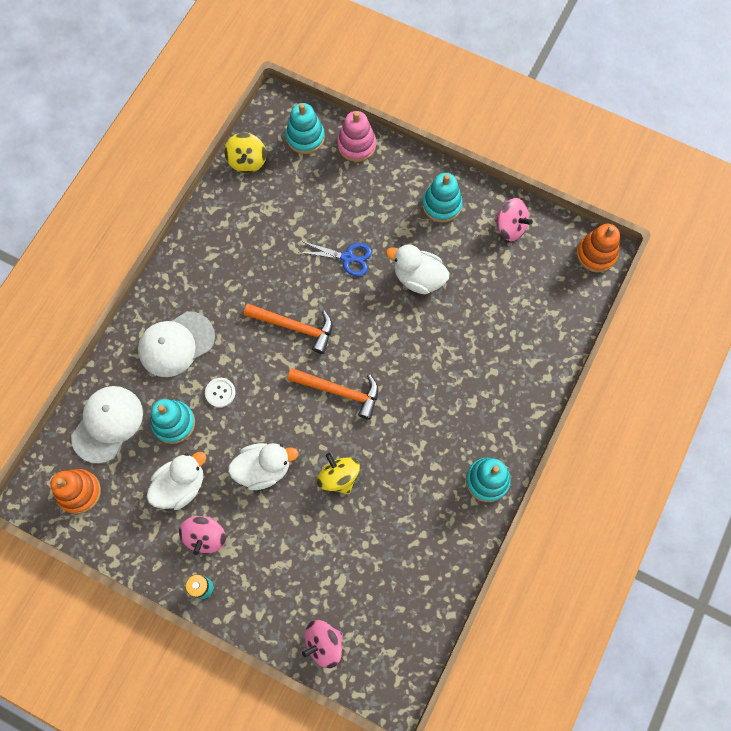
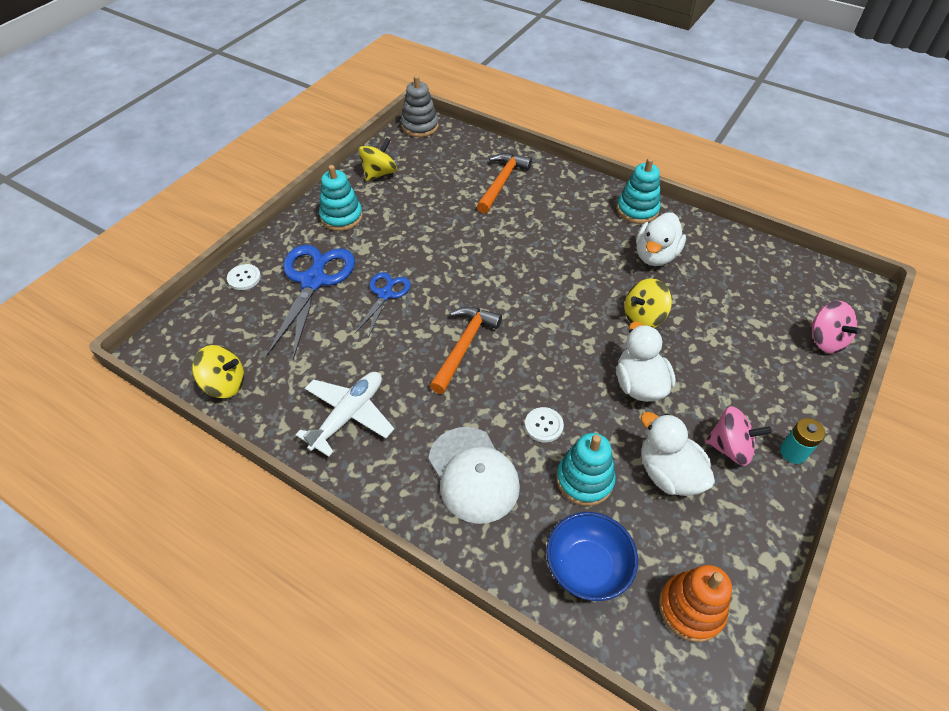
camera: 85 degrees left, 20 degrees down
(107, 424) = (587, 567): white cap -> blue bowl
(223, 251) = (348, 415): none -> white plane
(305, 137) = (214, 323): turquoise stacking toy -> none
(339, 392) = (546, 311): orange hammer -> orange hammer (502, 182)
(356, 145) = (244, 278): pink stacking toy -> white button
(358, 198) = (313, 280): none -> blue scissors
(418, 278) = (421, 240): white duck -> white duck (655, 256)
(510, 227) = (379, 173): pink spinning top -> yellow spinning top
(596, 254) = (420, 126): orange stacking toy -> grey stacking toy

